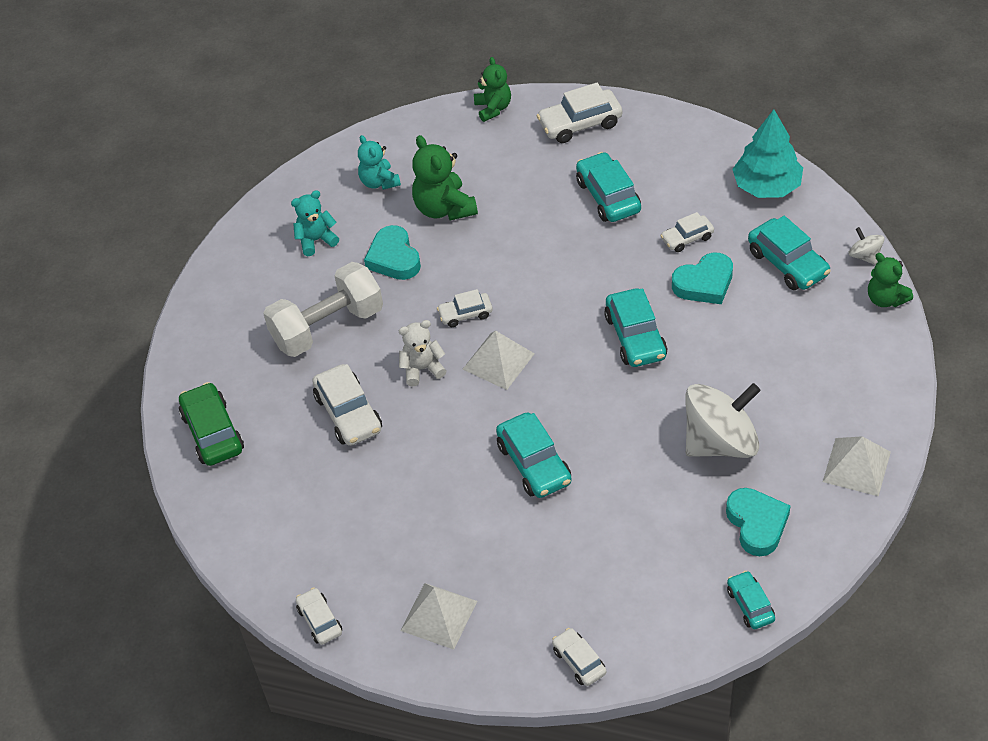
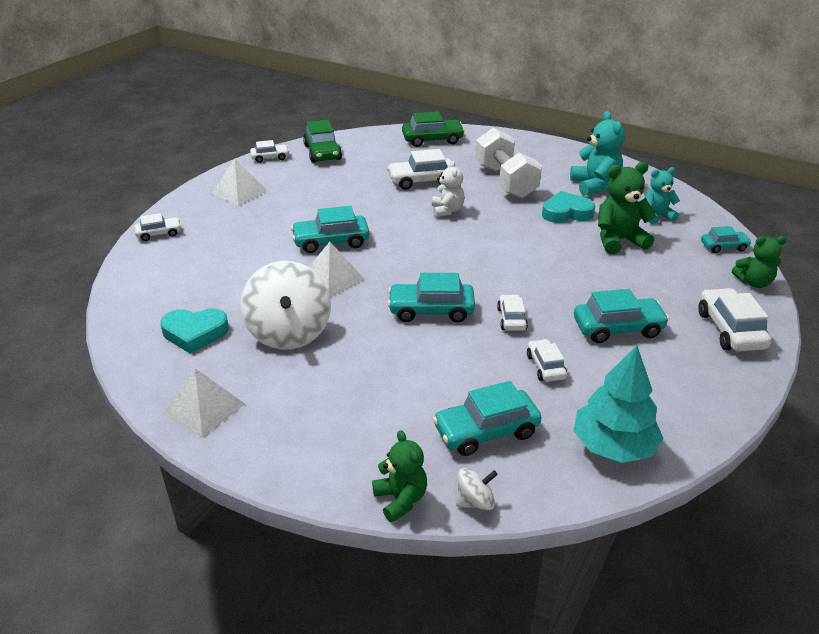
camera: 100 degrees right, 15 degrees down
(286, 557) = (322, 152): none -> green car
(316, 240) = (595, 185): turquoise teddy bear -> turquoise teddy bear, size x1.52
(465, 314) = (494, 234): white car -> white car (511, 319)
(498, 361) = (438, 241): white pyramid -> white pyramid (332, 278)
(704, 283) = (479, 364): turquoise heart -> none
(750, 605) = (129, 312): turquoise car -> turquoise car (724, 247)
(885, 299) = (400, 499): green teddy bear -> green teddy bear turned 90 degrees clockwise

